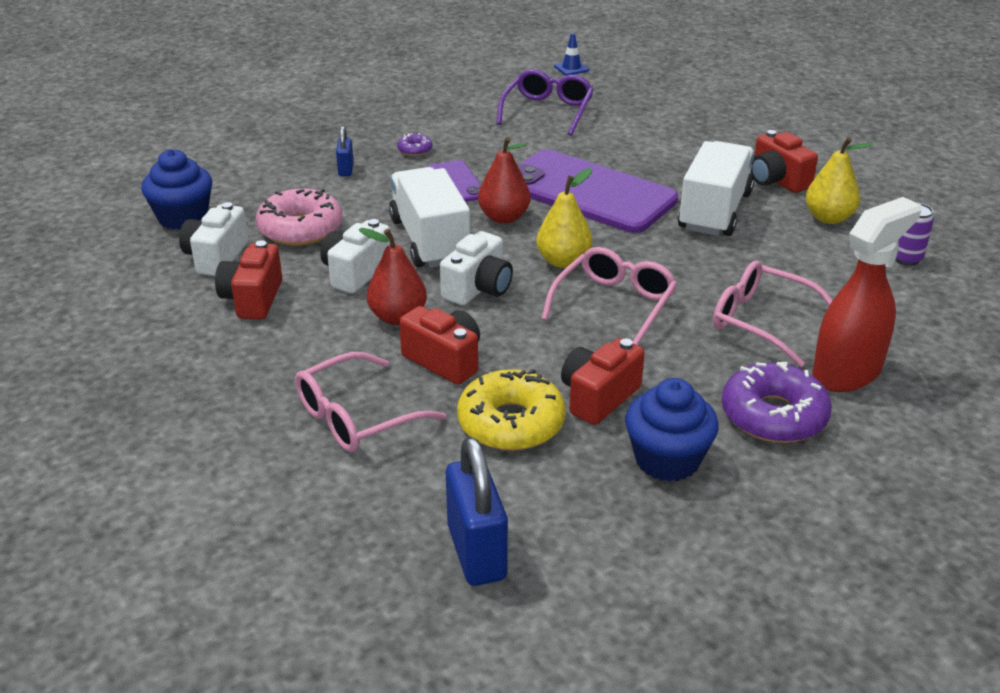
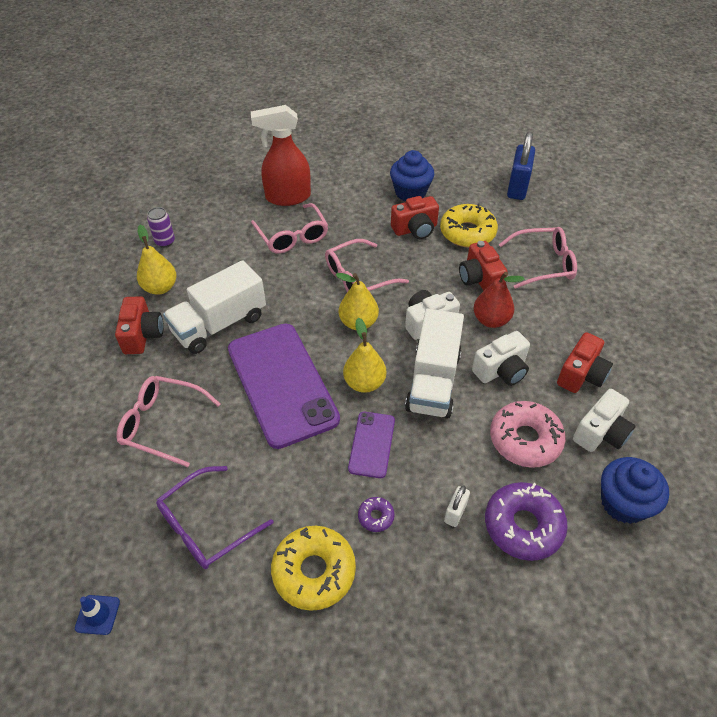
camera: 150 degrees left, 15 degrees up
(346, 169) = (455, 513): blue padlock -> white padlock
(441, 117) = (314, 571): none -> yellow donut
(504, 217) = (364, 383): red pear -> yellow pear
(660, 140) = (162, 424): none -> pink glasses
(773, 416) = (345, 192): purple donut -> purple donut (523, 525)

